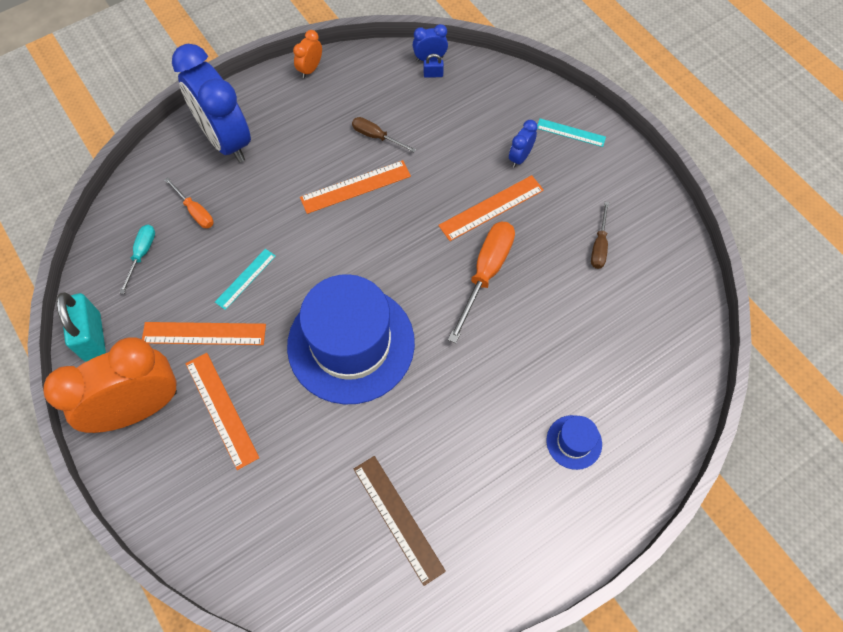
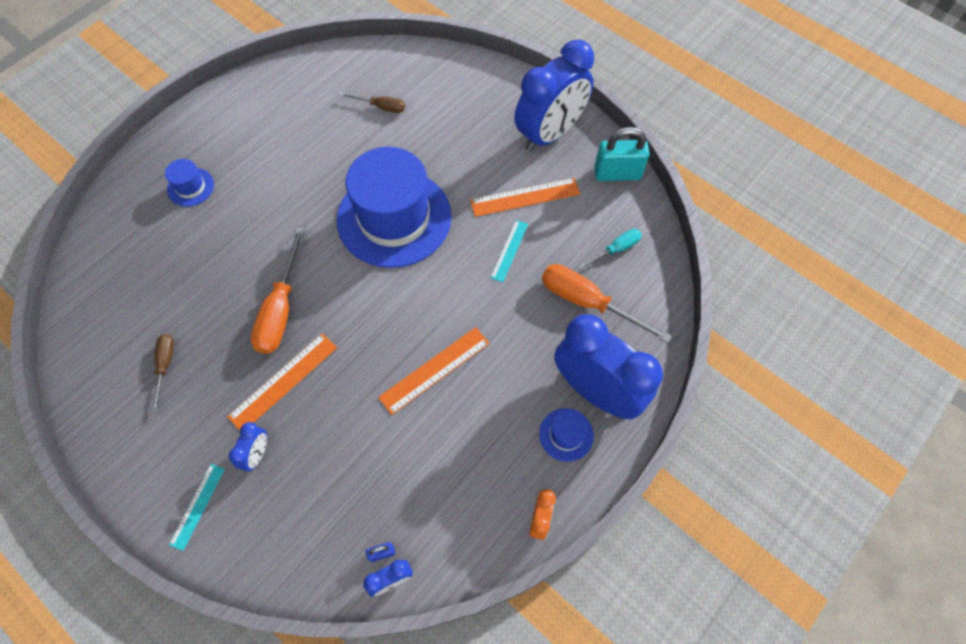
camera: 165 degrees right, 0 degrees up
(93, 337) = (617, 173): turquoise padlock -> turquoise padlock turned 60 degrees counterclockwise
(139, 408) = (550, 134): orange clock -> blue clock
(142, 254) = (615, 249): turquoise screwdriver -> turquoise screwdriver turned 120 degrees counterclockwise
(195, 211) = (588, 302): orange screwdriver -> orange screwdriver, size x1.79
(221, 409) = (484, 147): orange ruler -> none
(265, 116) = (566, 434): none -> blue hat
(376, 136) = (429, 439): brown screwdriver -> brown screwdriver (381, 107)
(398, 518) = (324, 110): brown ruler -> none
(570, 132) = (197, 506): turquoise ruler -> turquoise ruler turned 75 degrees counterclockwise

